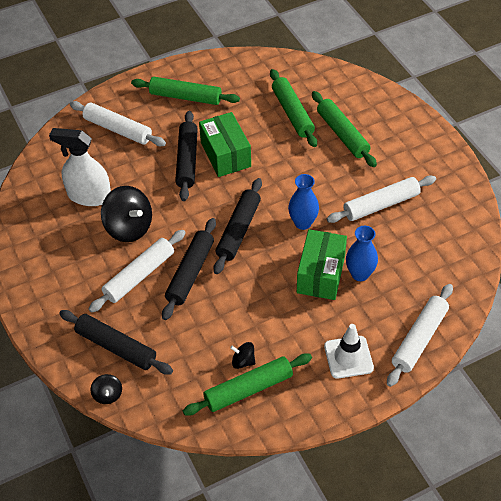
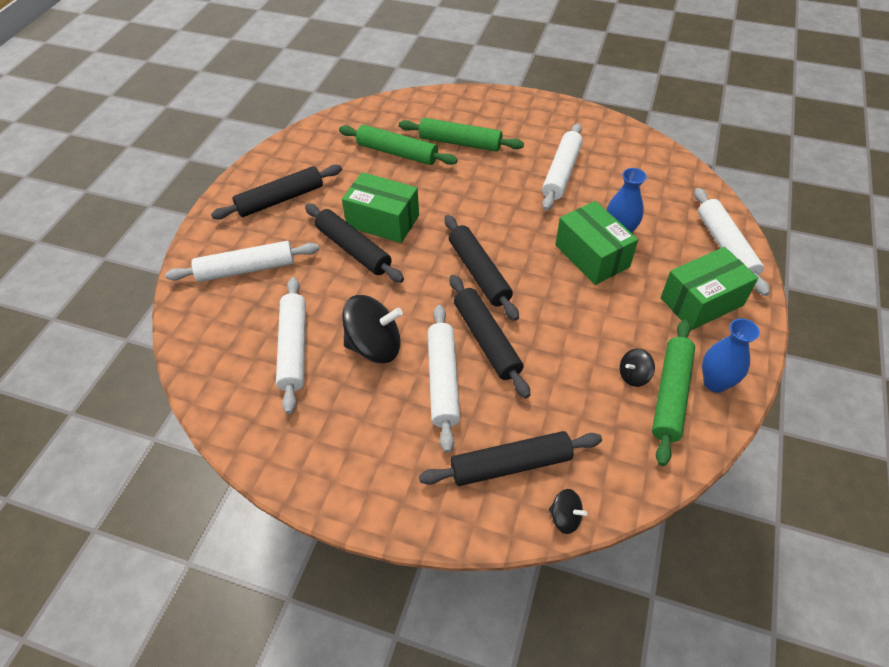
camera: 45 degrees left, 0 degrees up
(89, 196) = (294, 348): white spray bottle -> white rolling pin
(185, 97) = (280, 199): green rolling pin -> black rolling pin
(303, 223) = (523, 228): blue vase -> blue vase (715, 382)
(348, 357) = (701, 301): white traffic cone -> green box

